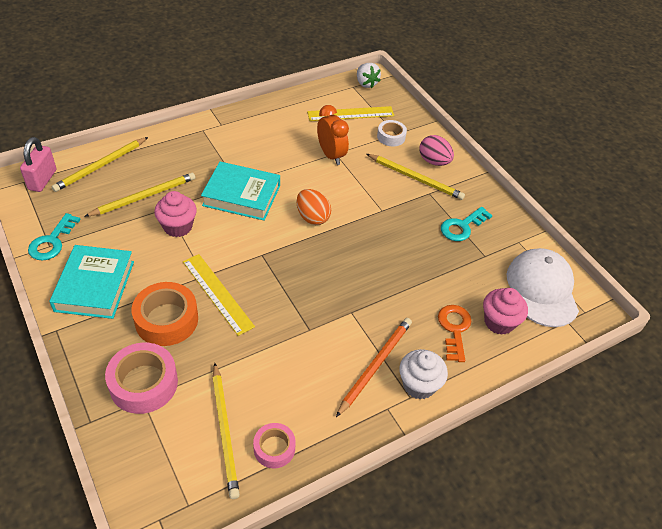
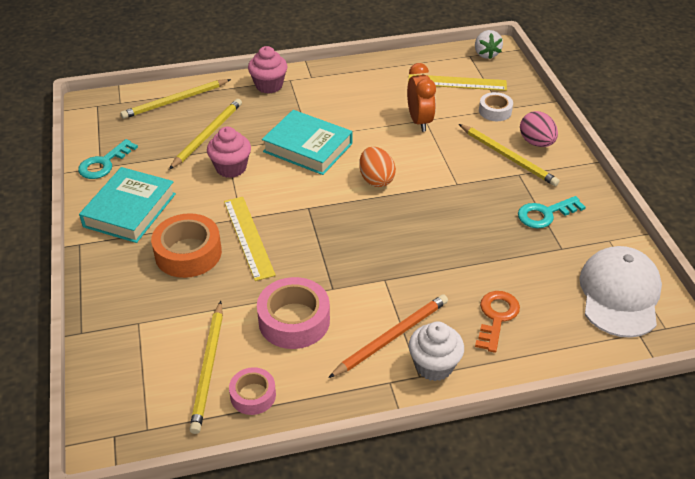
camera: 20 degrees right, 5 degrees down
(42, 180) = (115, 106): pink padlock -> none
(143, 383) = (144, 308): pink tape -> pink tape (294, 320)
(144, 196) = (207, 135): yellow pencil -> yellow pencil turned 45 degrees counterclockwise
(499, 322) = (553, 319): pink cupcake -> pink cupcake (269, 85)

